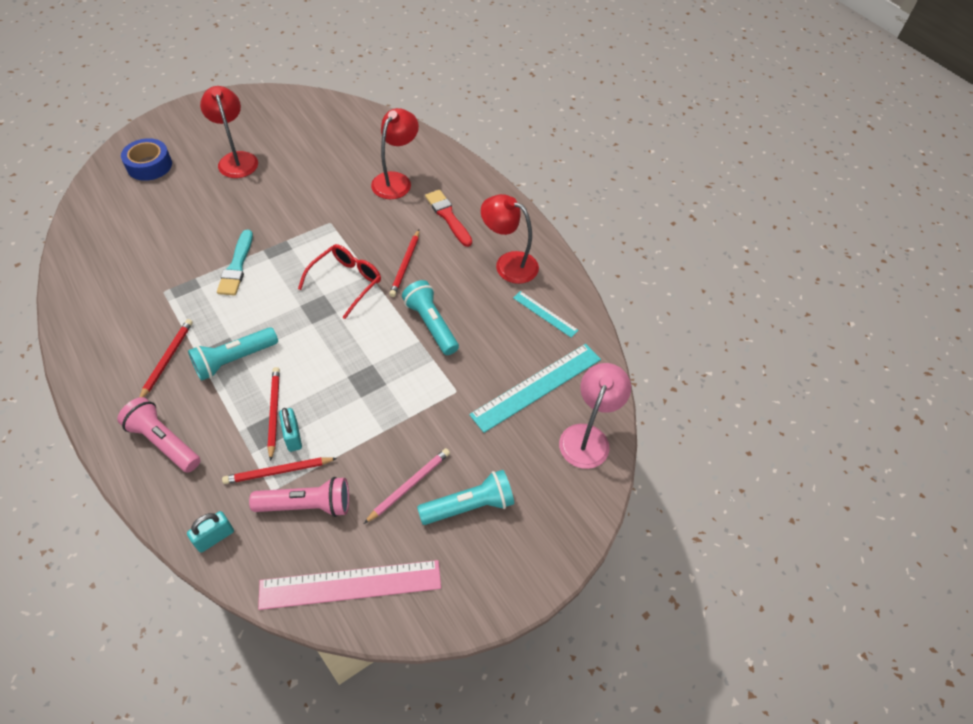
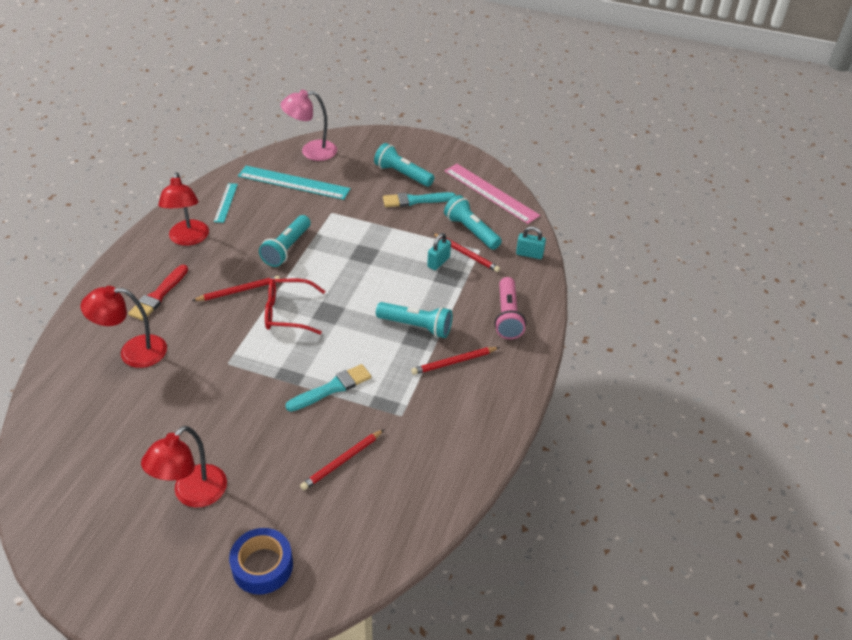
camera: 125 degrees left, 10 degrees down
(274, 412) = (432, 280): red pencil -> red pencil (342, 461)
(307, 505) = (471, 231): pink flashlight -> turquoise flashlight
(409, 485) = (415, 200): pink pencil -> turquoise brush

